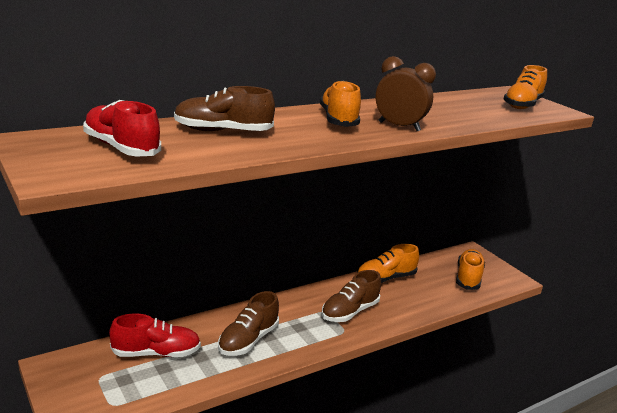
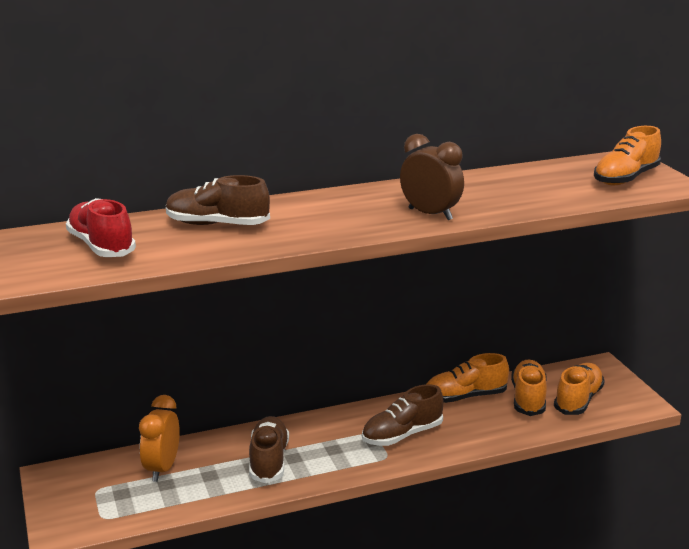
camera: 15 degrees right, 0 degrees up
(156, 353) = (162, 468): red shoe -> orange clock
(248, 340) = (268, 460): brown shoe -> brown shoe turned 135 degrees clockwise
(338, 120) = (360, 207): orange shoe -> orange shoe (528, 398)

